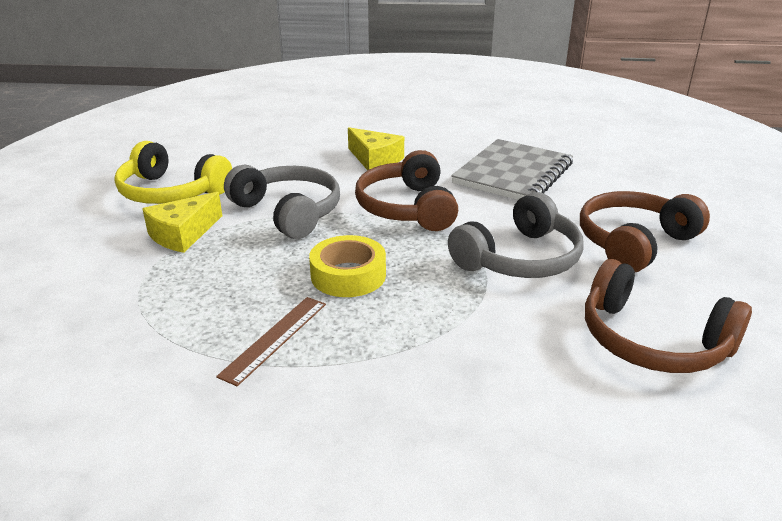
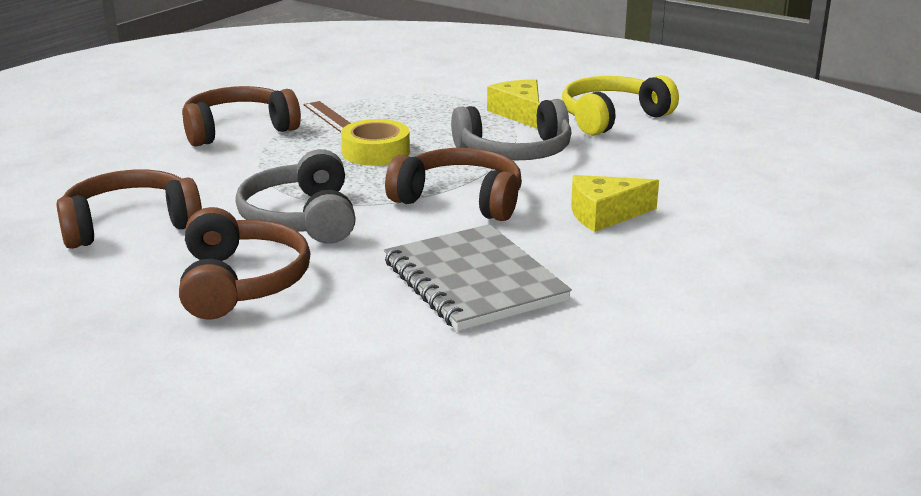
camera: 120 degrees right, 5 degrees down
(367, 399) = (238, 130): none -> brown headphones

